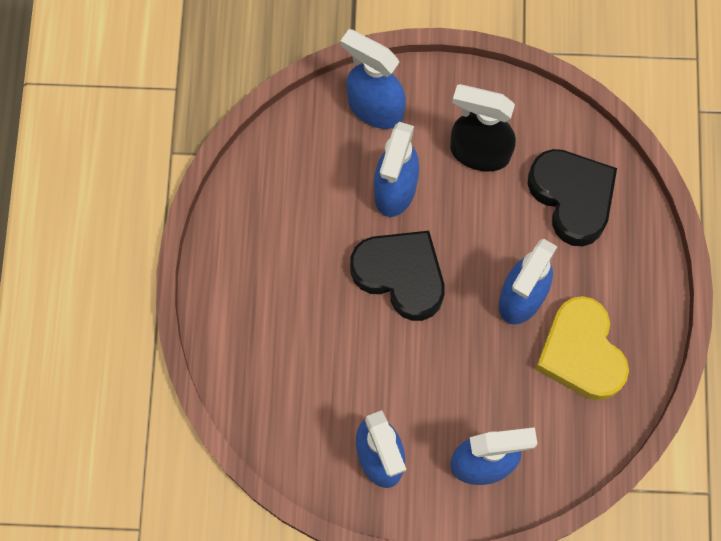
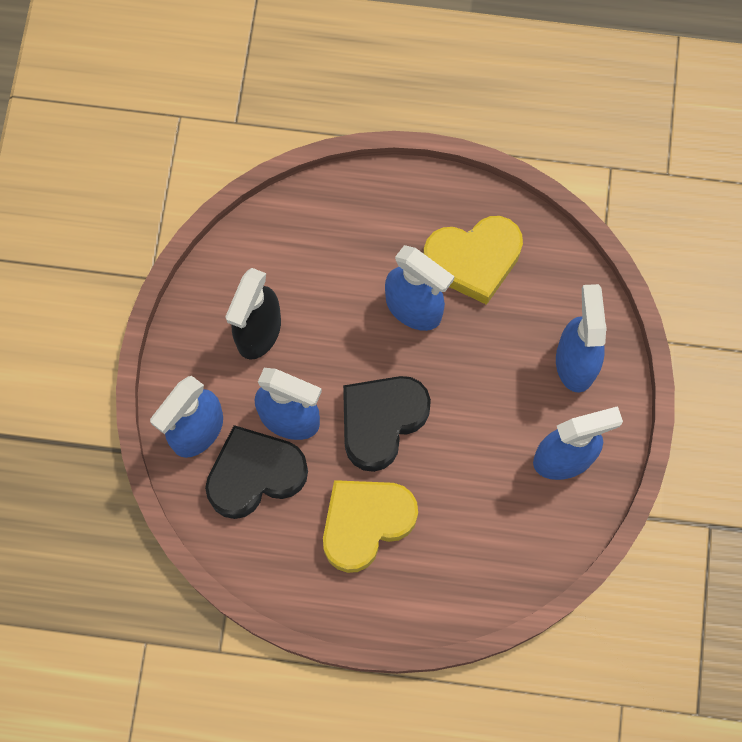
camera: 85 degrees left, 0 degrees up
(298, 269) = (365, 523): none -> yellow heart
(572, 198) = (316, 249): black heart -> black heart (255, 475)

